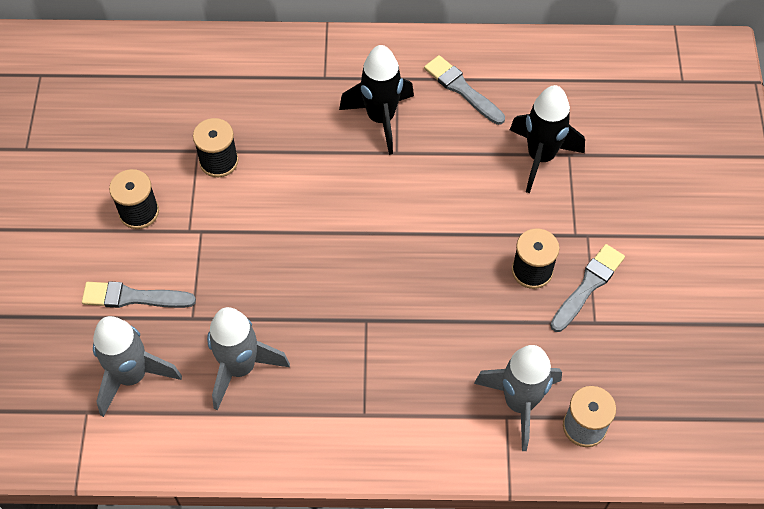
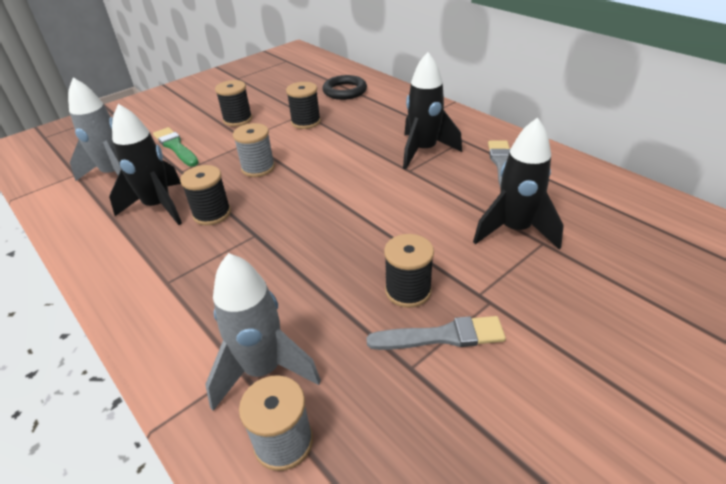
camera: 50 degrees right, 20 degrees down
(133, 297) = (175, 147): grey brush -> green brush
(193, 83) = (345, 91): none -> black ring
(240, 368) = (158, 207): grey rocket -> black rocket
(262, 255) = (258, 168): none -> grey spool
(299, 333) = (212, 214): none -> black spool

